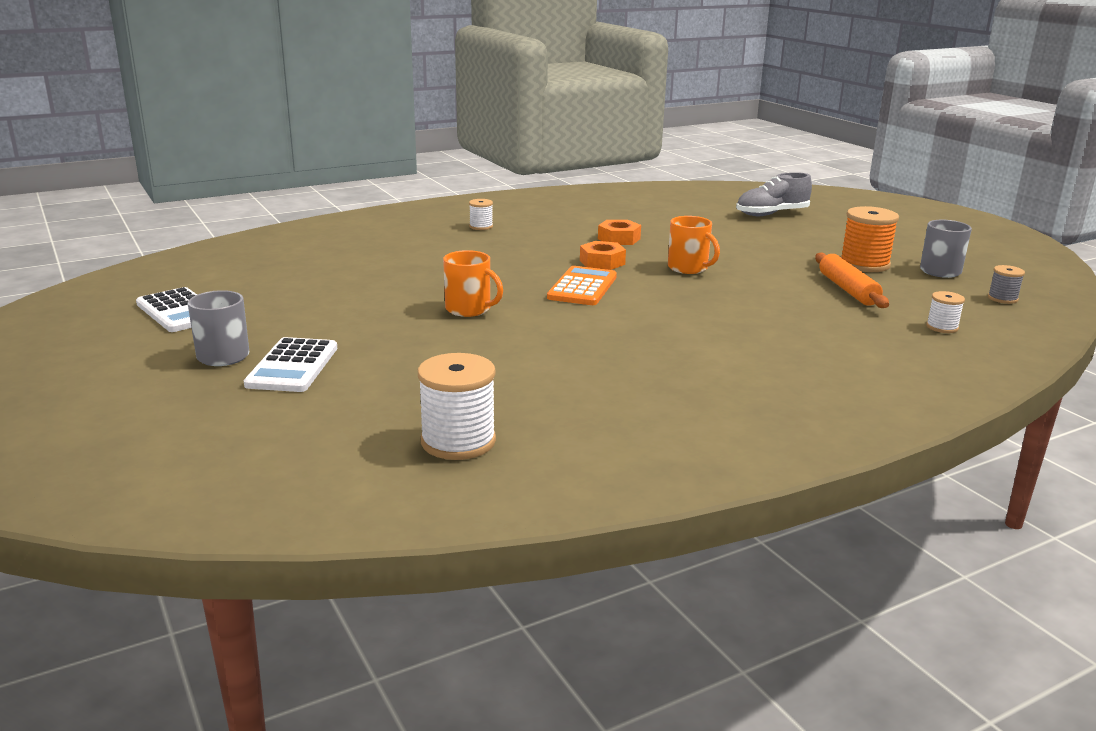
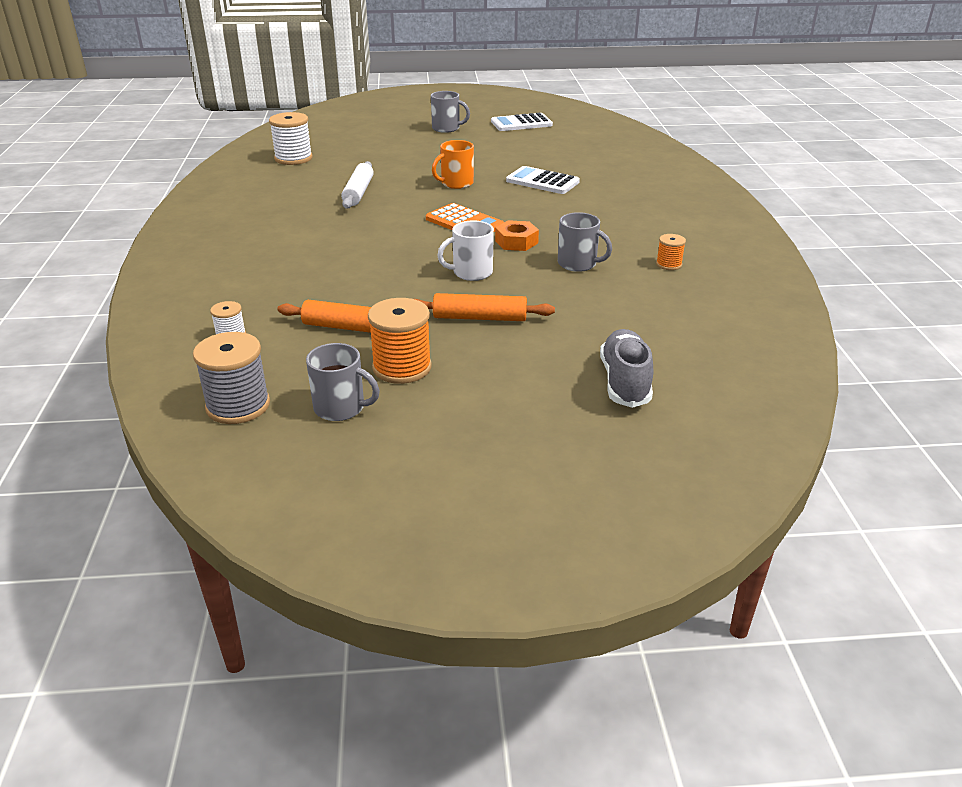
camera: 115 degrees right, 10 degrees up
(292, 366) = (416, 139): white calculator -> white calculator (542, 181)
(481, 226) = (652, 215): white spool -> none
(555, 355) = (358, 192): none -> white rolling pin
(581, 216) = (669, 264): none -> orange spool
(619, 239) = (578, 264): orange nut -> grey mug
(688, 268) = (471, 273): orange mug -> white mug
(758, 255) = (480, 318): none -> orange rolling pin
(1002, 298) = (238, 406): grey spool -> grey spool, size x1.88

